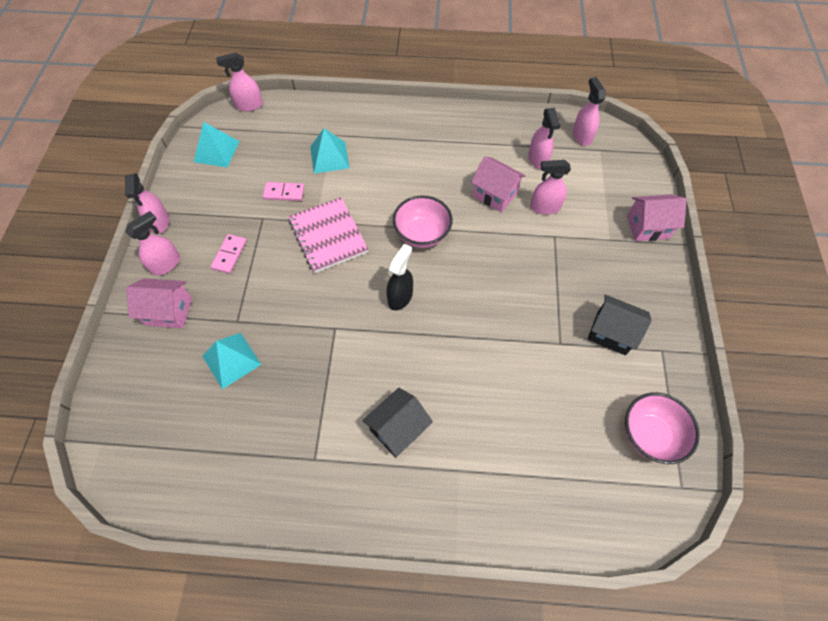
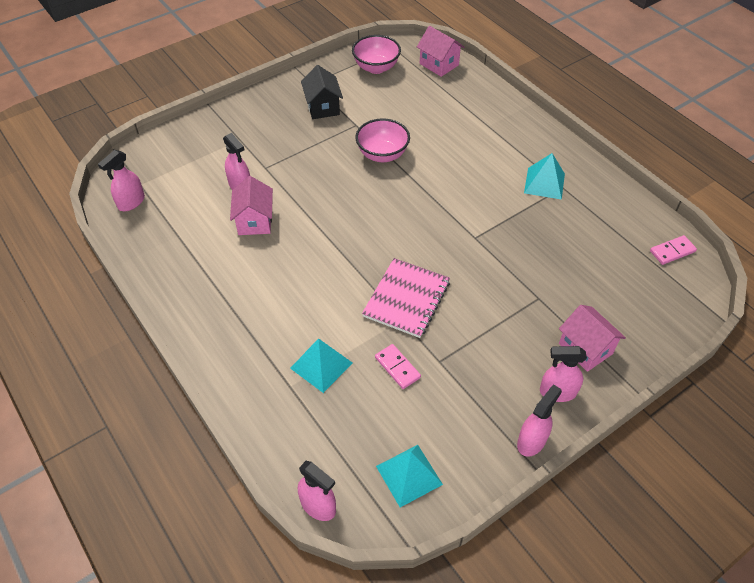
camera: 130 degrees left, 10 degrees down
(229, 255) = (497, 353): pink domino -> pink domino (672, 251)
(231, 360) = (565, 276): turquoise pyramid -> turquoise pyramid (544, 183)
(398, 429) = (498, 162): black house -> none
(400, 297) = (410, 218): black spray bottle -> none
(422, 234) = (341, 241): pink bowl -> pink bowl (382, 154)
(538, 159) = (187, 216): pink spray bottle -> none
(647, 227) = (208, 126): pink house -> pink house (439, 64)

